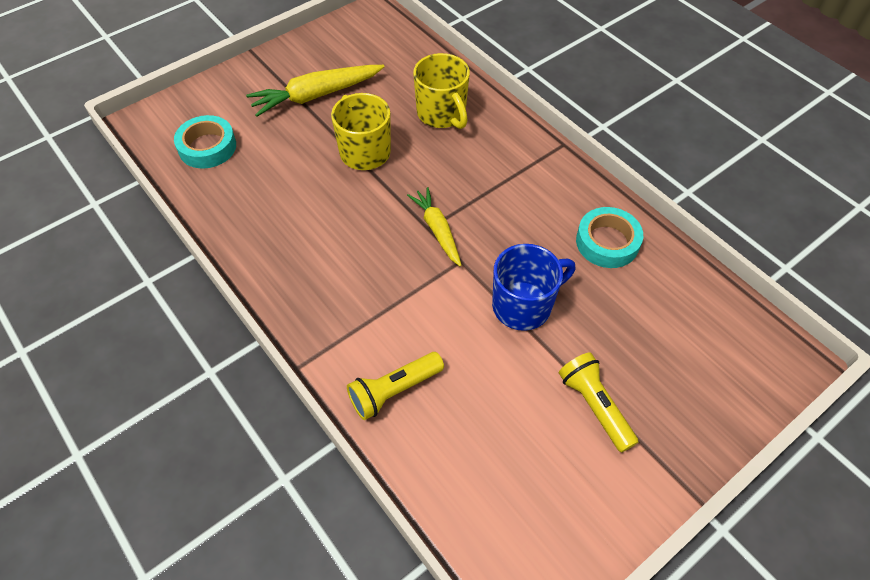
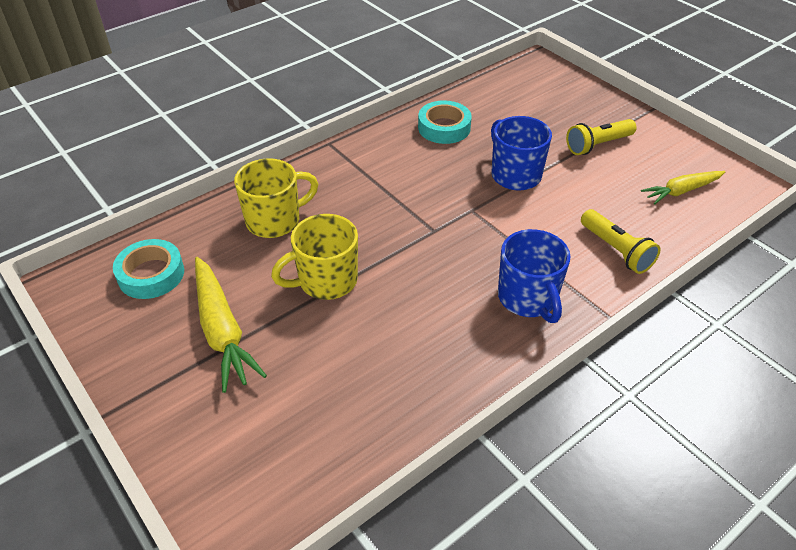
camera: 90 degrees left, 10 degrees down
(207, 147) = (302, 440): turquoise tape -> turquoise tape (151, 274)
(329, 298) = (528, 299): none -> blue mug
(437, 230) = (436, 224): yellow carrot -> yellow carrot (681, 191)

